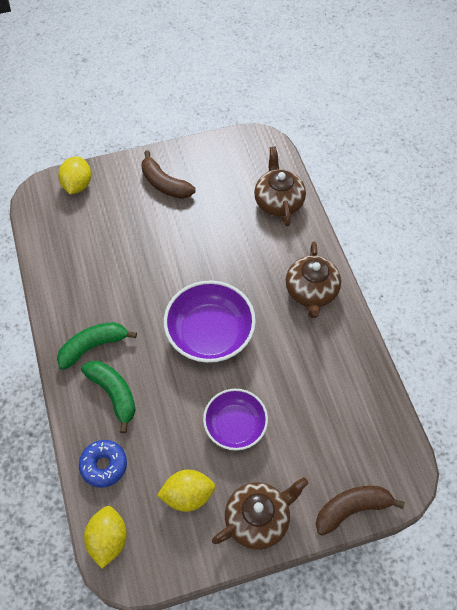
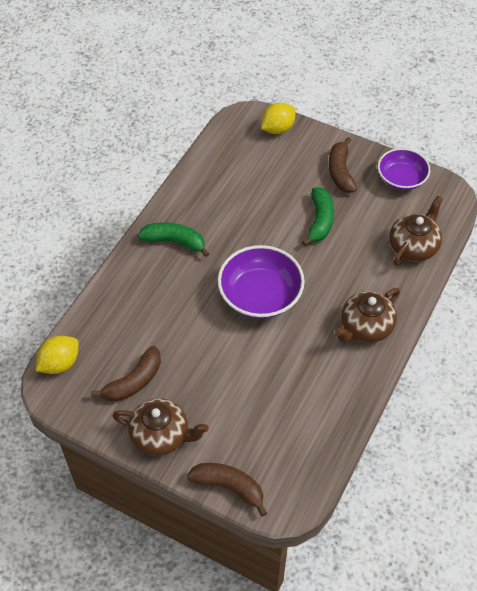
camera: 45 degrees right, 5 degrees down
(104, 465) = (103, 319): blue donut -> none
(113, 394) = (156, 281): green banana -> green banana (320, 221)
(188, 495) = (134, 381): yellow lemon -> brown banana
(235, 425) = (211, 367): purple bowl -> purple bowl (401, 178)

